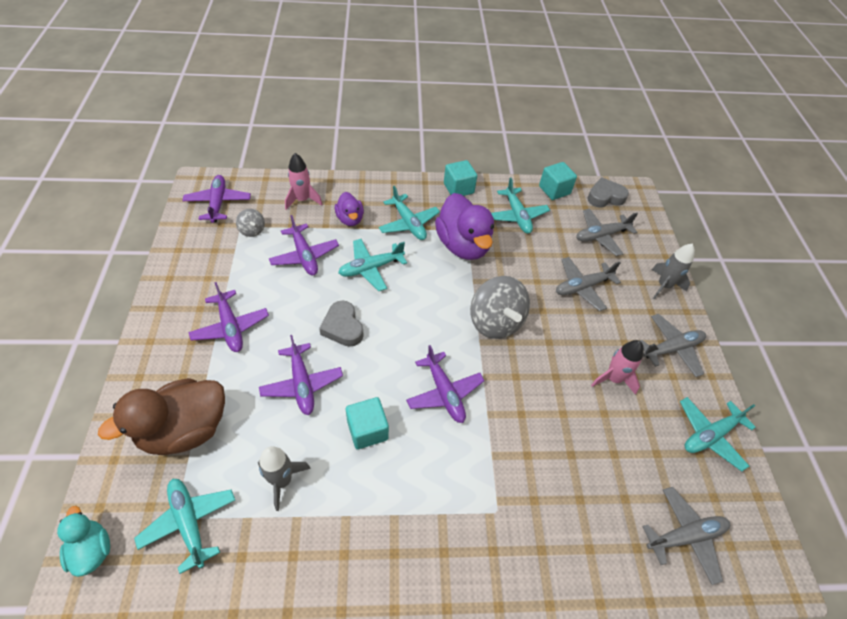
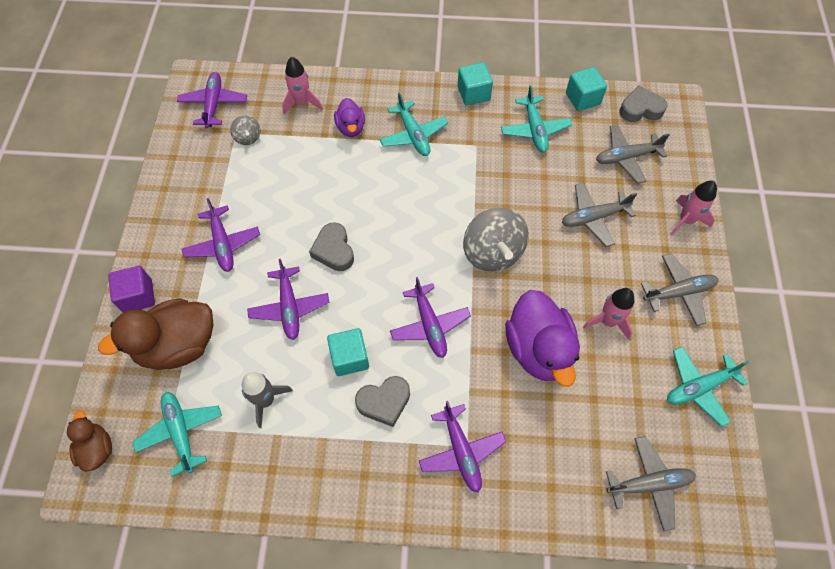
camera: 10 degrees right, 10 degrees up
(92, 550) = (97, 449): turquoise duck -> brown duck
(142, 382) = (138, 296): none -> purple cube
(304, 256) = (300, 169): purple plane -> purple plane (461, 451)
(371, 268) = (368, 186): turquoise plane -> none
(407, 473) = (384, 402): none -> grey heart
(463, 245) = (469, 163): purple duck -> purple duck (538, 349)
(663, 286) = (686, 220): grey rocket -> pink rocket

